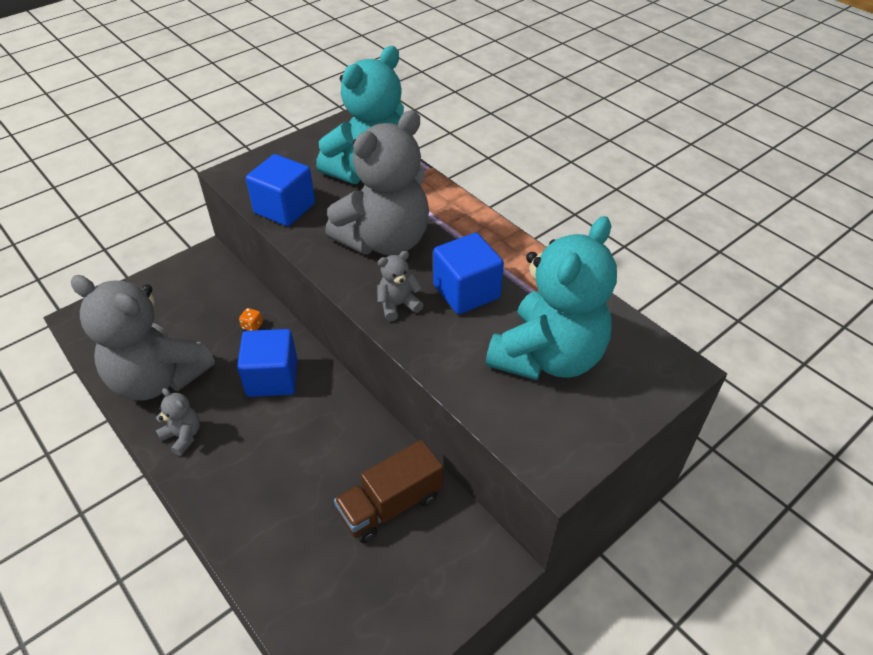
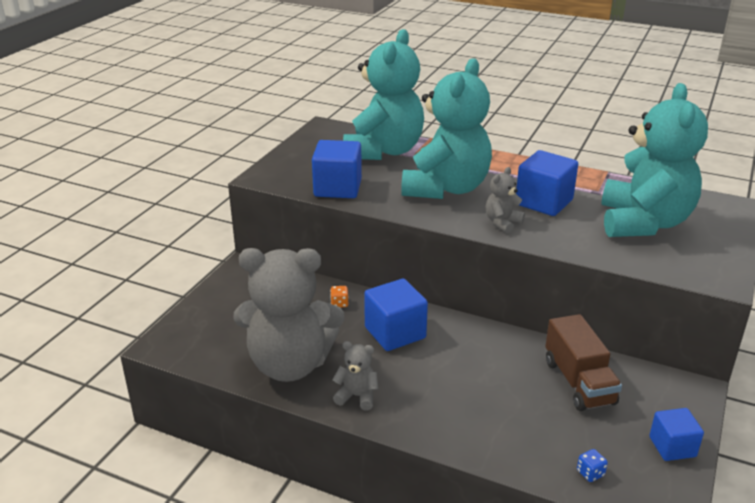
camera: 25 degrees left, 15 degrees down
(309, 615) = (590, 473): none -> blue dice
(385, 241) = (446, 188): grey teddy bear -> turquoise teddy bear
(390, 505) = (578, 382): brown truck -> brown truck turned 45 degrees counterclockwise
(414, 623) = (672, 447): none -> blue cube

